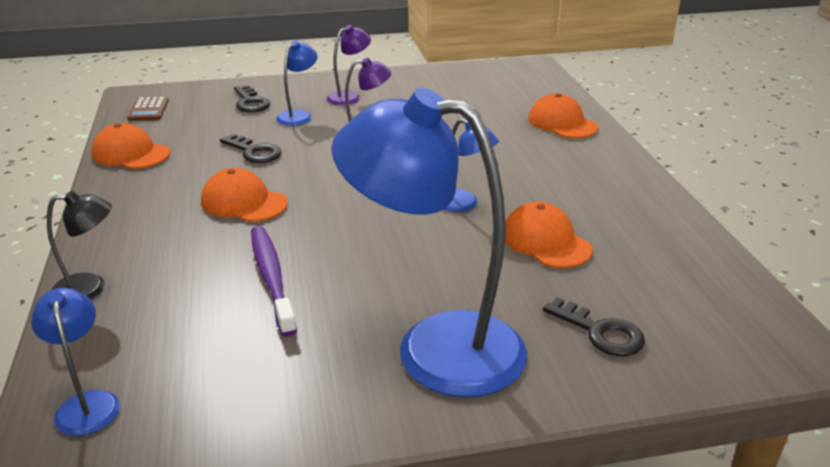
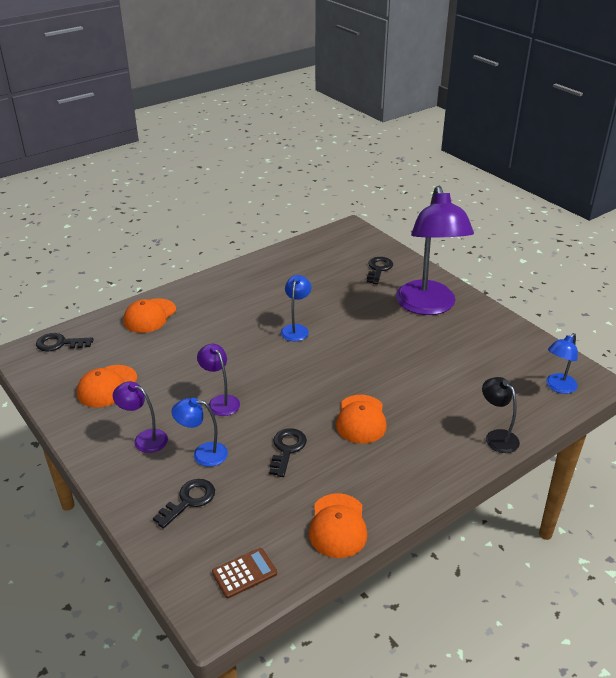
camera: 115 degrees left, 5 degrees up
(271, 278) = (425, 372): purple toothbrush -> none
(435, 347) = (428, 306): blue lamp -> purple lamp
(536, 79) = (60, 343): none -> black key
(546, 241) = (315, 294): orange cap -> orange cap (107, 386)

